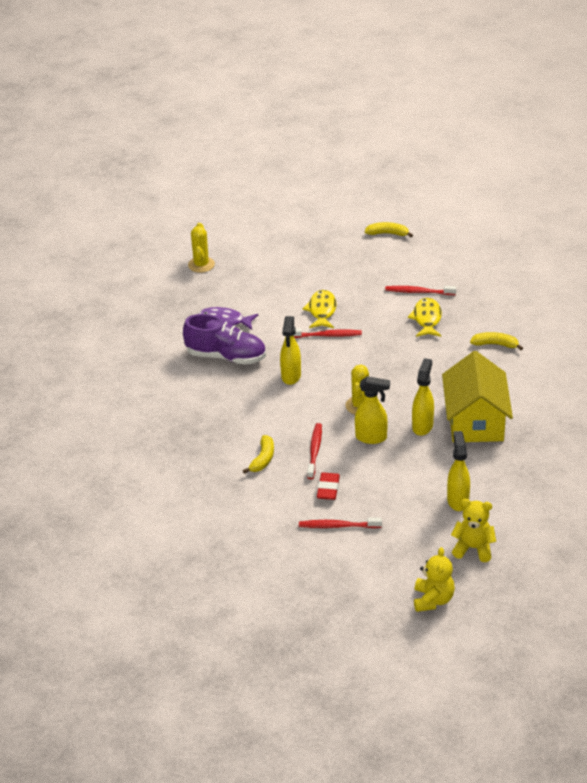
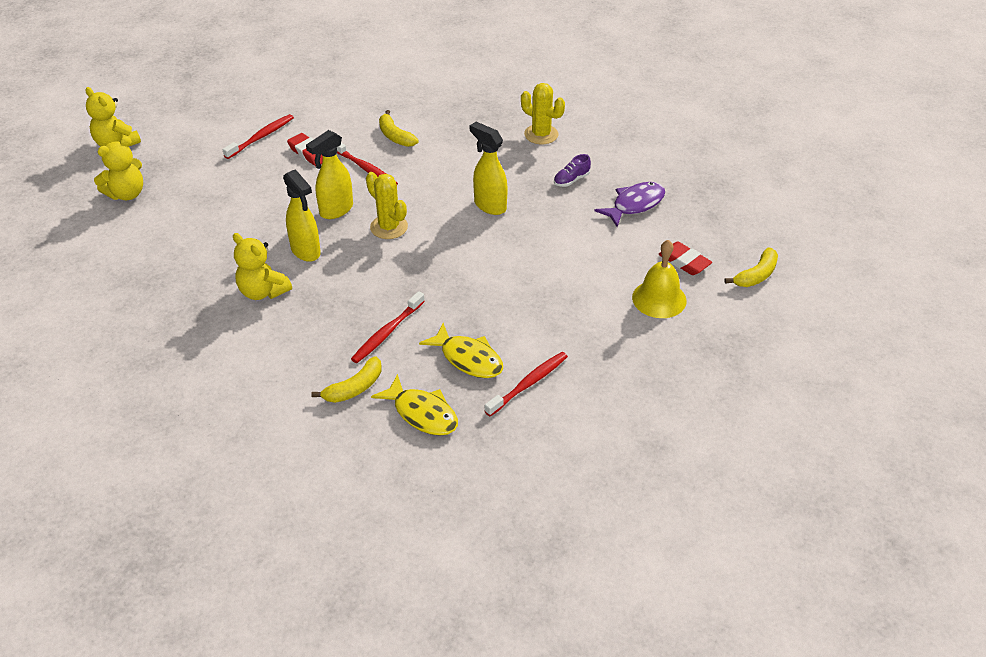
camera: 125 degrees right, 5 degrees up
(201, 265) = (766, 235): yellow cactus -> yellow cactus (541, 134)
(226, 356) = (571, 180): purple shoe -> purple shoe, size x0.42
(259, 283) = (684, 262): none -> red eraser
(302, 279) = (659, 299): none -> yellow bell
(322, 311) = (578, 282): yellow fish -> yellow fish (422, 413)
(327, 335) = (528, 263): red toothbrush -> red toothbrush (387, 332)
(388, 233) = (690, 433): yellow banana -> yellow banana (756, 275)
(457, 500) = (187, 217): yellow spray bottle -> none
(475, 421) = (263, 291): yellow house -> yellow teddy bear

